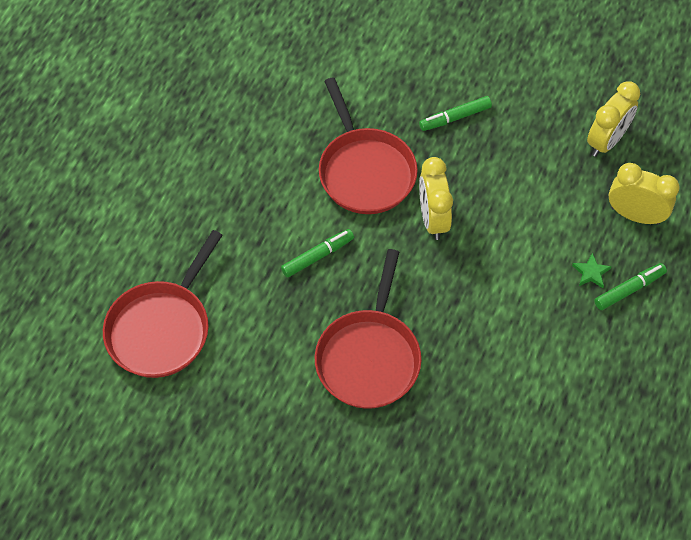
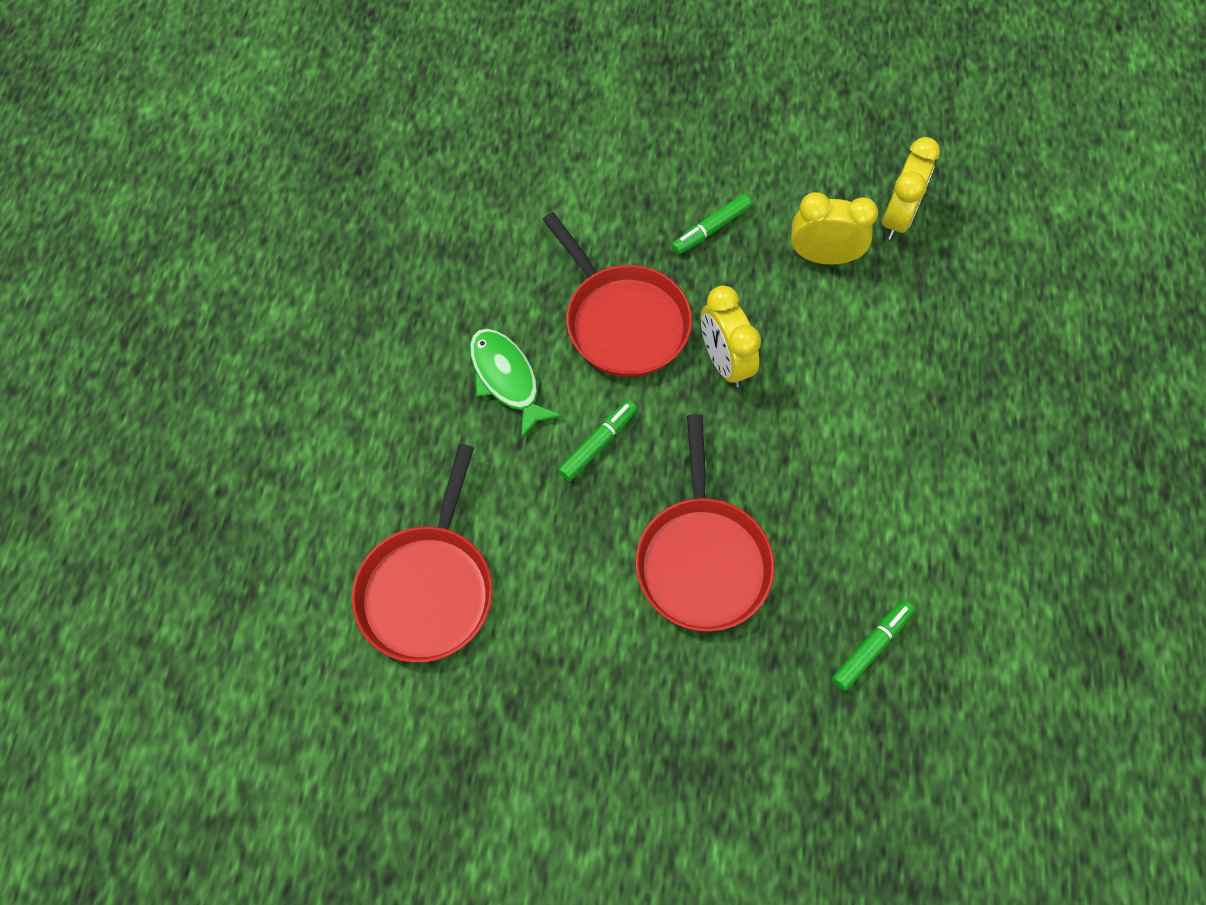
camera: 15 degrees left, 5 degrees up
(264, 193) = (507, 379): none -> green fish
(591, 272) = (933, 384): green star -> none
(629, 289) = (984, 394): green marker -> green marker (871, 647)
(635, 215) = (960, 300): yellow clock -> yellow clock (823, 256)

